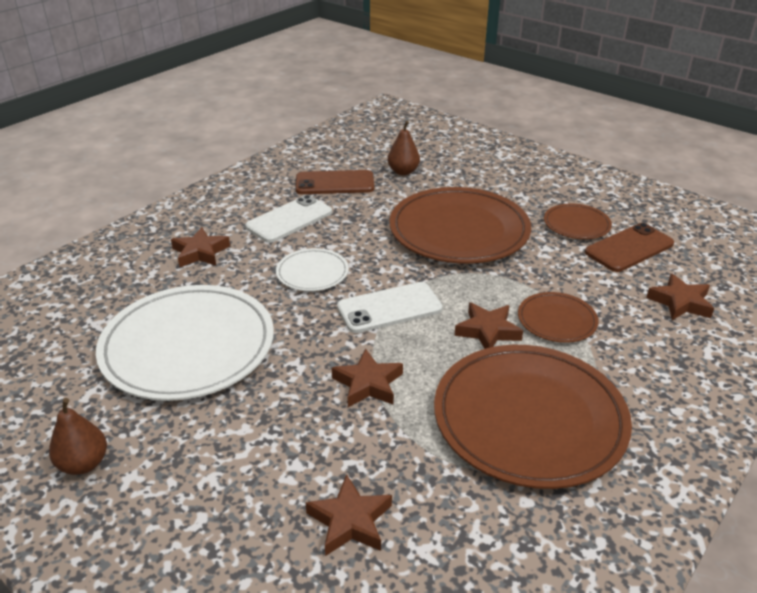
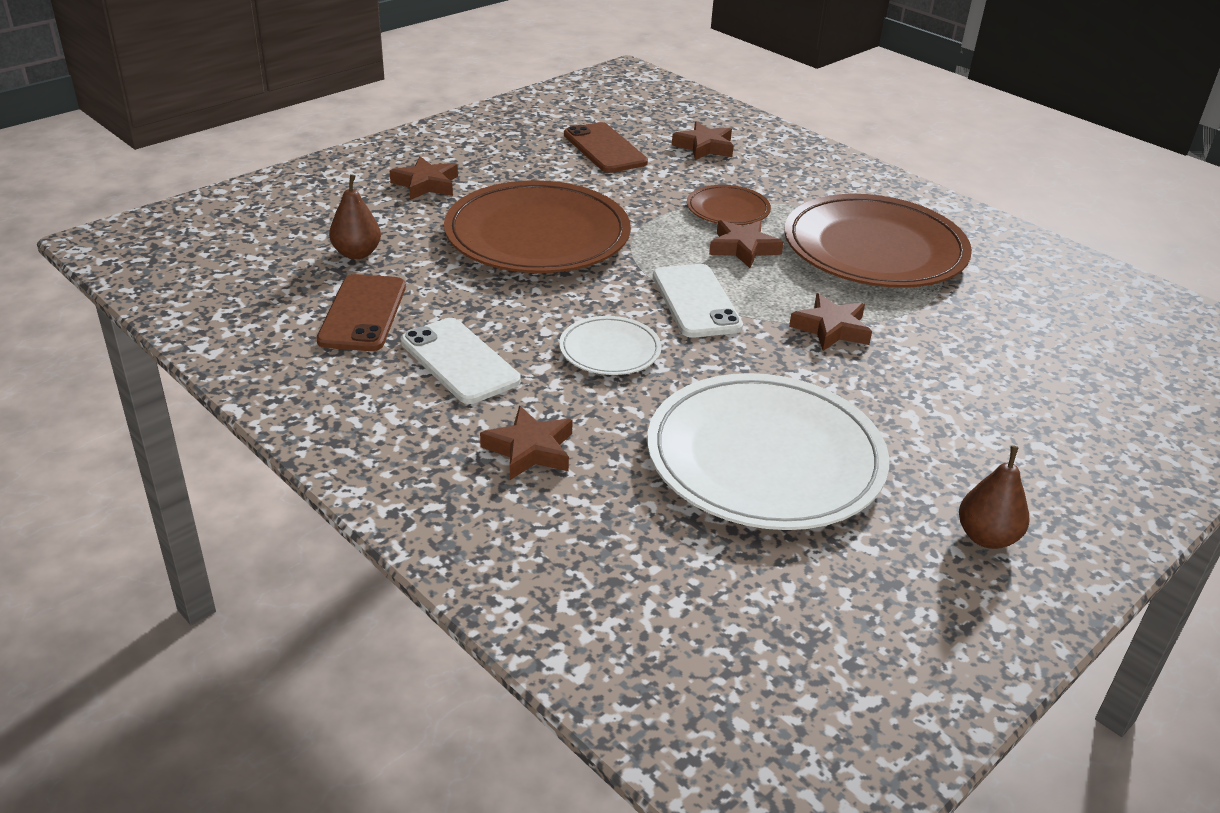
camera: 85 degrees left, 0 degrees up
(350, 521) = (1019, 356): brown star -> brown star (426, 184)
(576, 224) = (548, 165): brown plate -> none

